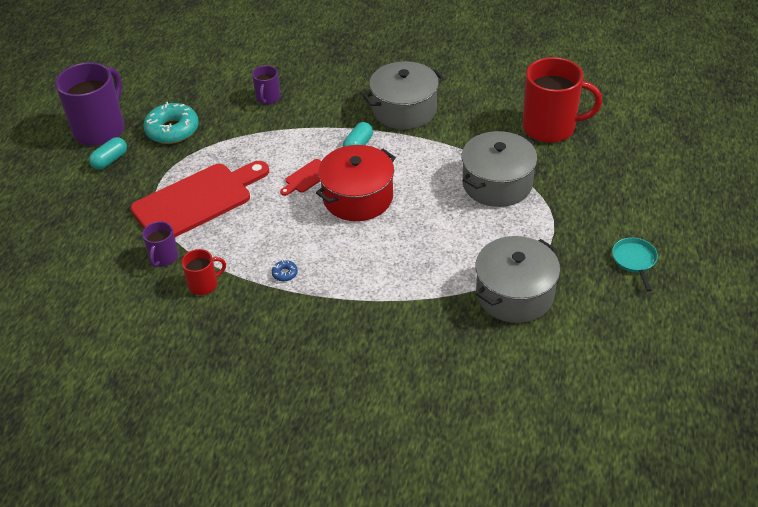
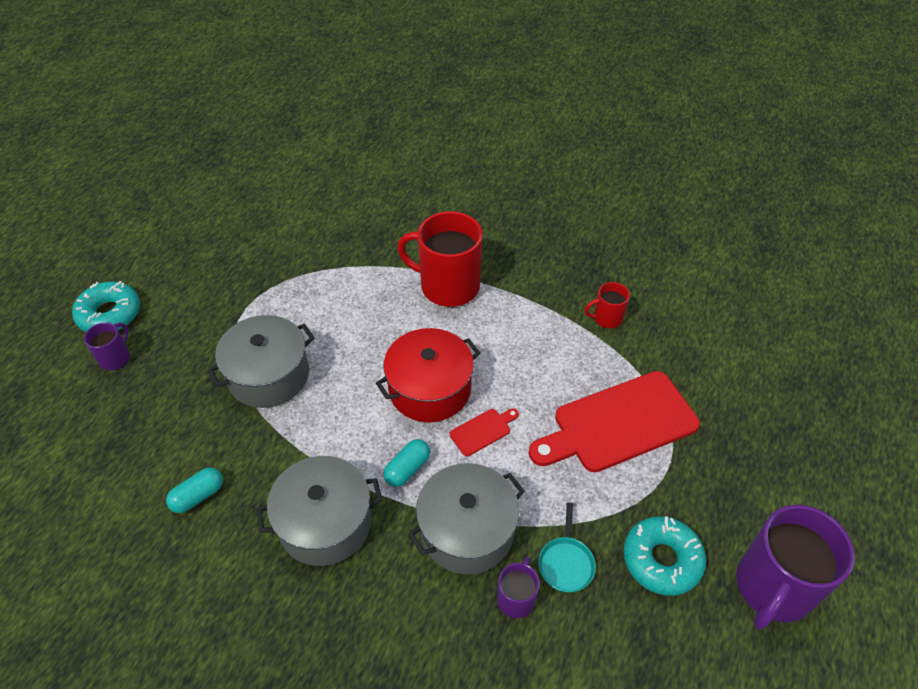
camera: 170 degrees left, 5 degrees up
(110, 160) = (743, 517): turquoise capsule -> turquoise capsule (198, 496)
(164, 257) = (651, 356): purple mug -> purple mug (115, 358)
(285, 273) = (525, 314): blue donut -> none
(514, 294) = (318, 256): grey pot -> grey pot (467, 530)
(550, 127) = (157, 445): red mug -> red mug (448, 286)
(634, 260) = (193, 266): turquoise pan -> turquoise pan (566, 563)
(672, 204) = (110, 314): none -> turquoise donut

